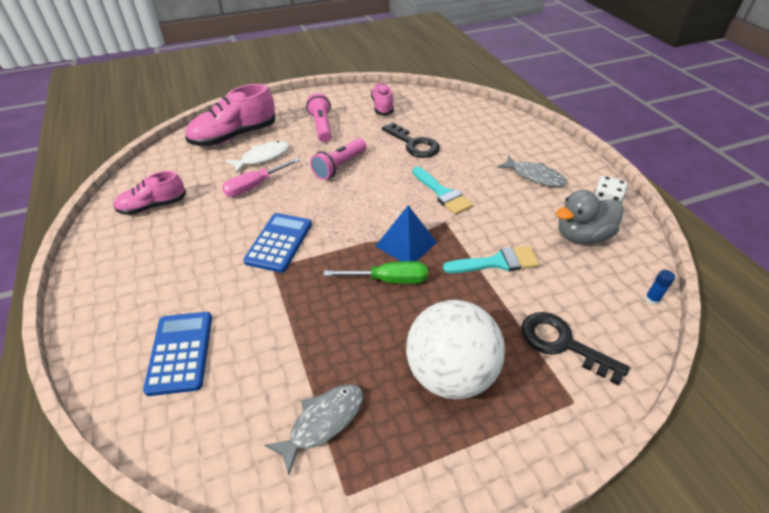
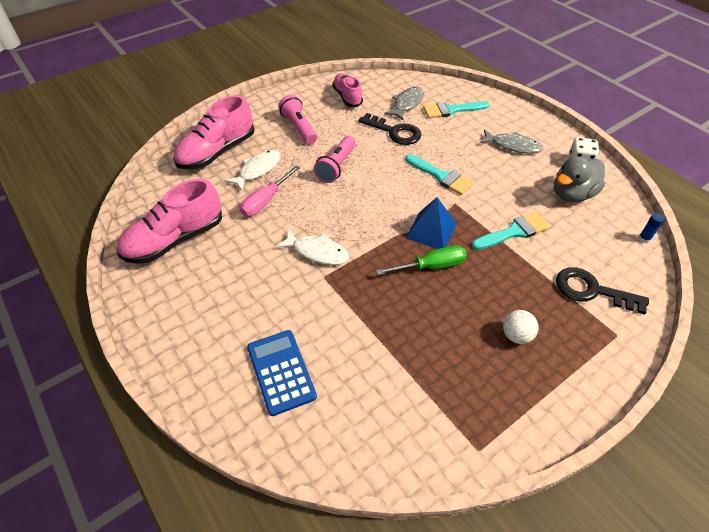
camera: 15 degrees left, 5 degrees up
(153, 206) = (175, 240): pink shoe -> pink shoe, size x1.60
(279, 242) = (317, 252): blue calculator -> white fish
(323, 422) = (434, 399): grey fish -> grey fish (407, 104)
(450, 374) = (516, 335): white ball -> white ball, size x0.43
(483, 133) = (451, 110): none -> turquoise brush

